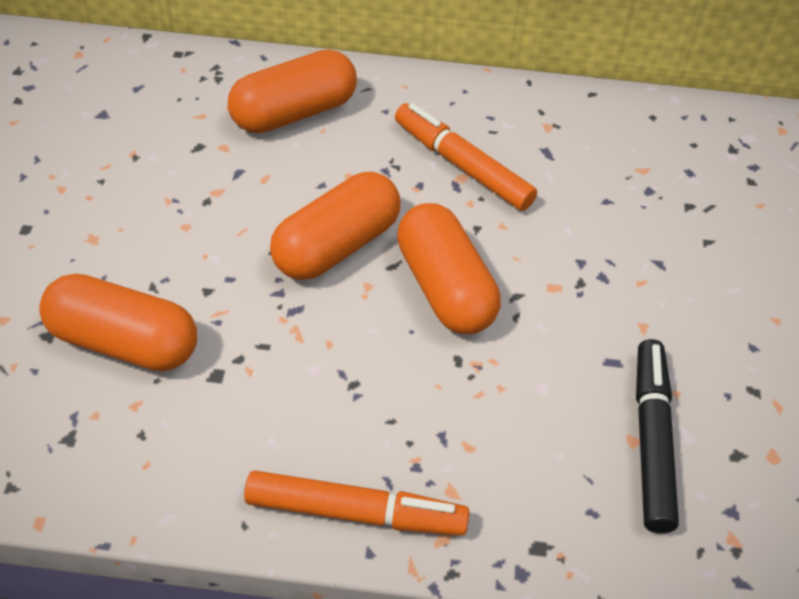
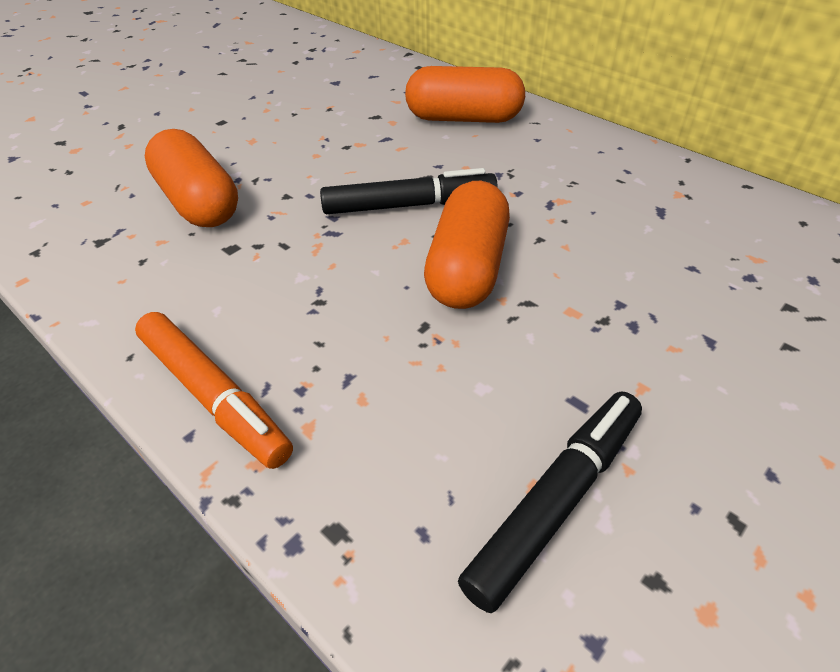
camera: 40 degrees right, 5 degrees down
(336, 245) = (408, 205): orange capsule -> black marker
(463, 166) = (569, 193): orange marker -> none

